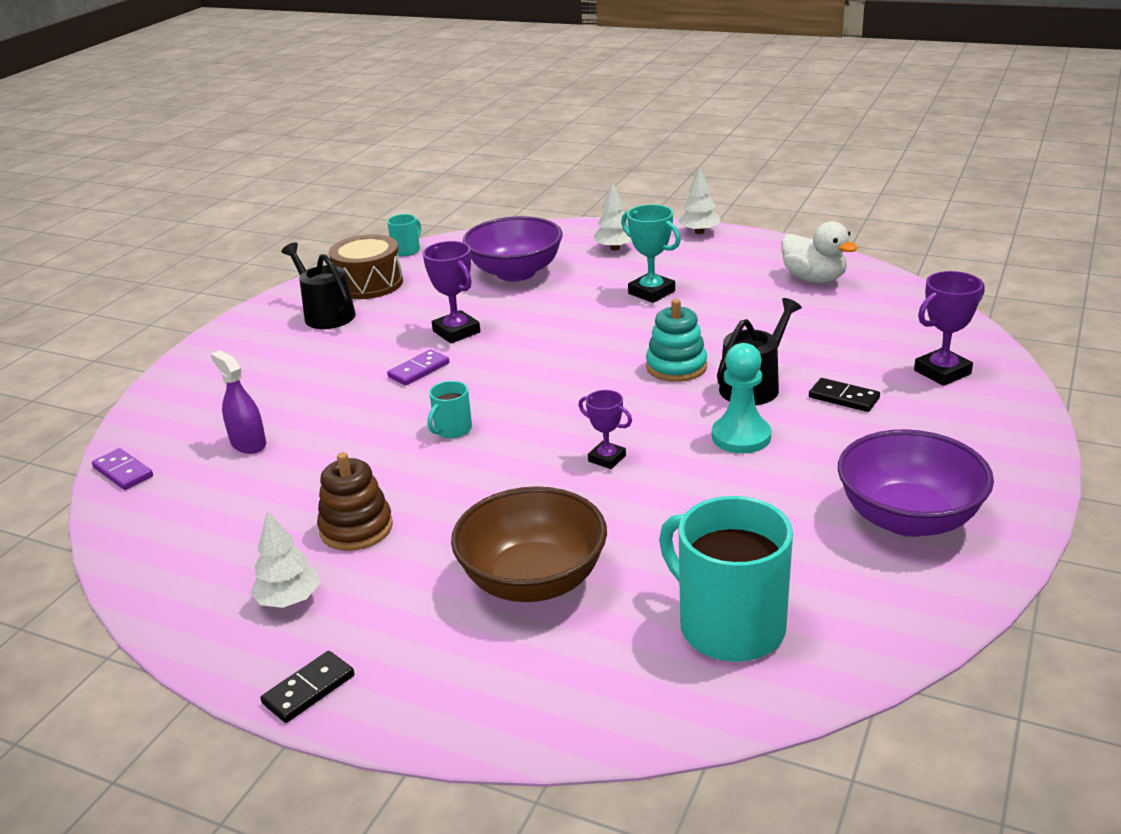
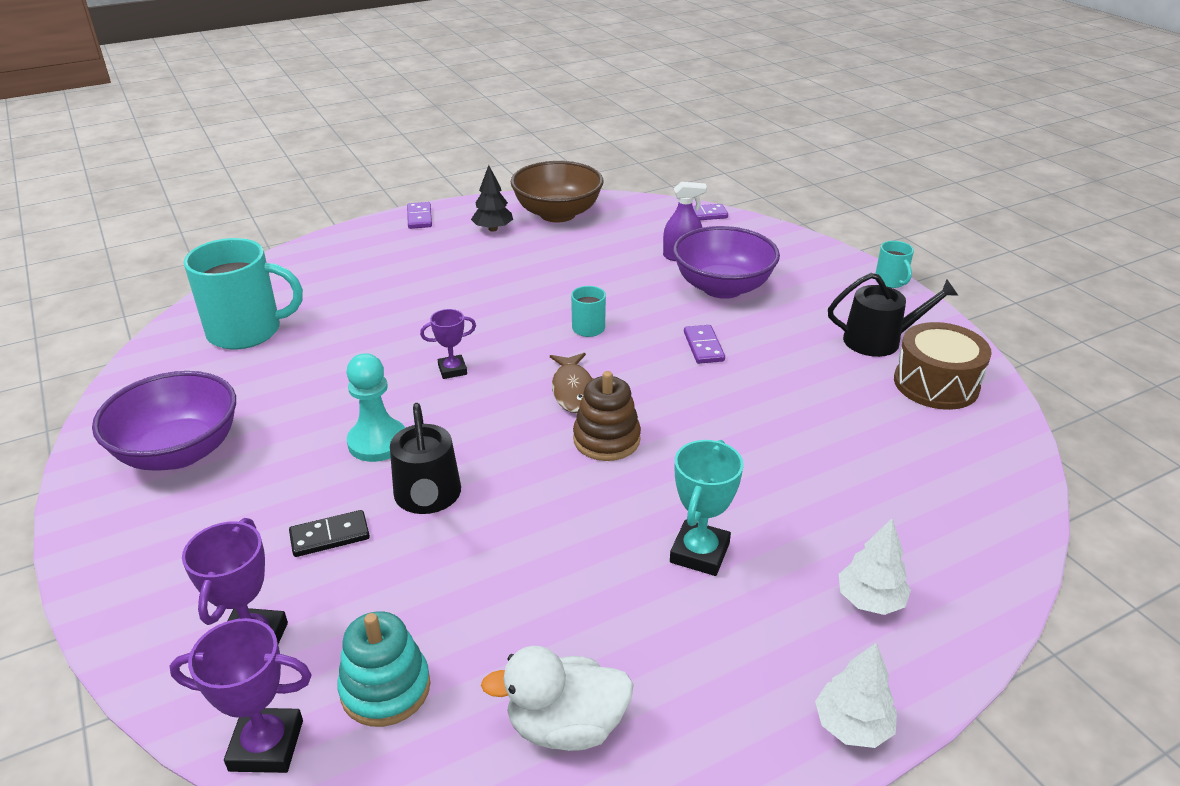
camera: 125 degrees right, 5 degrees up
(289, 600) = (493, 229): white tree -> black tree
(309, 690) = (419, 217): black domino -> purple domino
(356, 528) = (525, 262): brown stacking toy -> brown stacking toy (606, 439)
(406, 250) = (1020, 438): turquoise mug -> turquoise mug (890, 281)
(456, 332) = (756, 390): purple trophy -> purple trophy (266, 745)
(515, 273) = (869, 484): purple bowl -> purple bowl (722, 287)
(533, 580) = (386, 293): brown bowl -> brown bowl (557, 214)
(555, 394) = (573, 390): none -> brown fish
(651, 292) = (699, 553): turquoise trophy -> turquoise trophy turned 60 degrees counterclockwise
(676, 367) = (523, 474): turquoise stacking toy -> turquoise stacking toy (385, 688)

